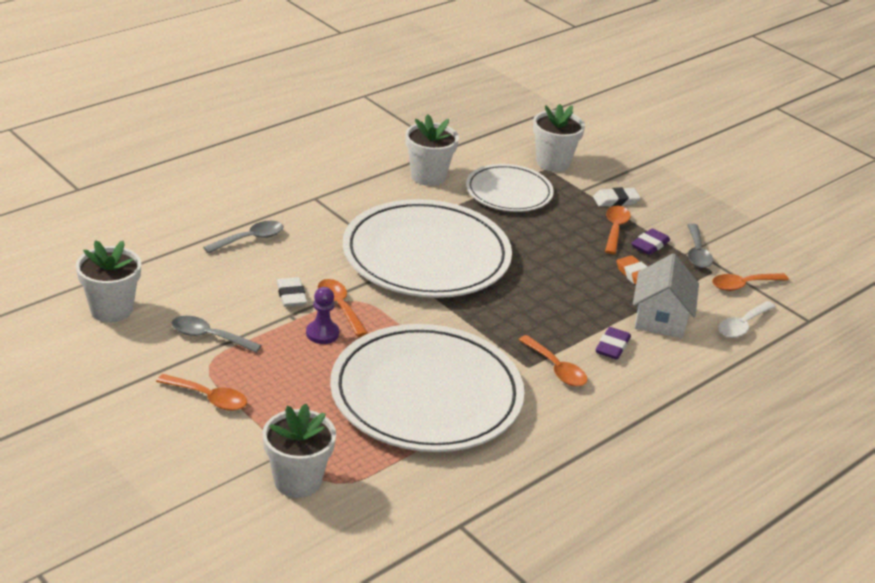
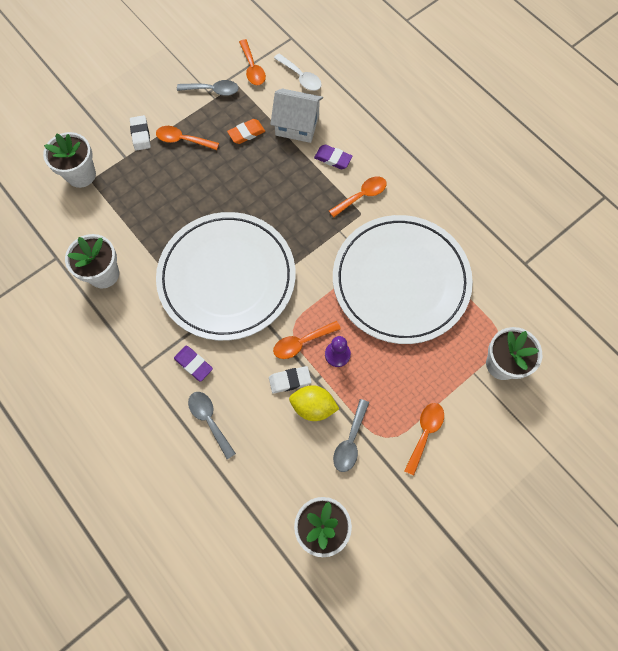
camera: 85 degrees left, 35 degrees up
(256, 311) = (313, 406): none -> yellow lemon
(509, 192) = (129, 211): white plate -> none
(650, 245) = (204, 119): purple eraser -> purple eraser (193, 364)

